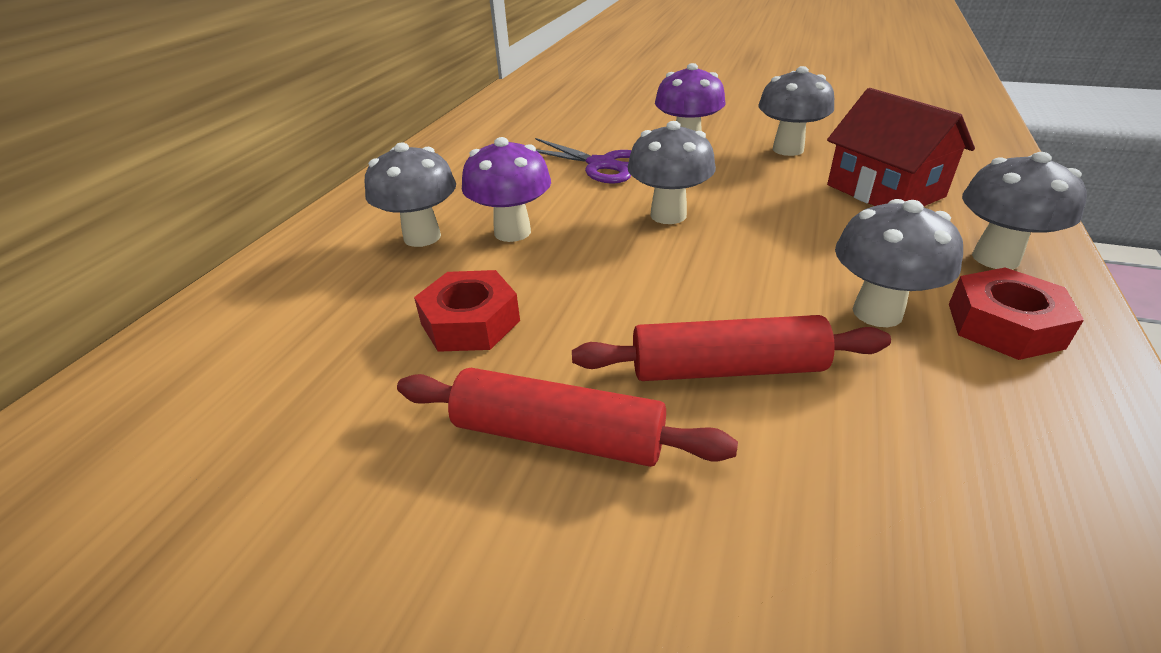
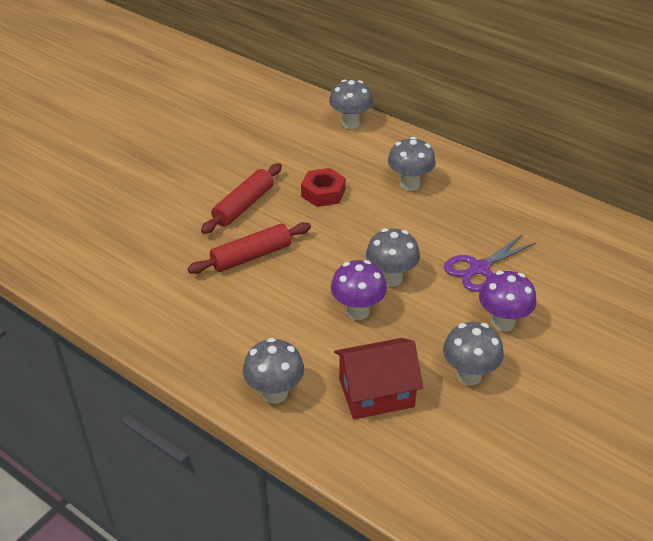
camera: 105 degrees right, 5 degrees up
(512, 232) = (399, 215): purple mushroom -> purple mushroom (357, 311)
(726, 368) = (251, 256): red rolling pin -> red rolling pin turned 45 degrees clockwise
(877, 312) = (258, 318): grey mushroom -> grey mushroom (350, 123)
(1004, 325) = (224, 356): red nut -> none

